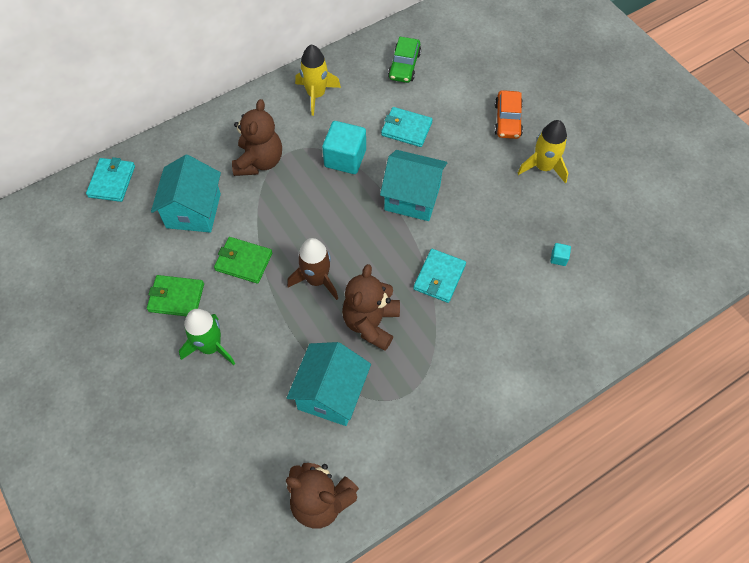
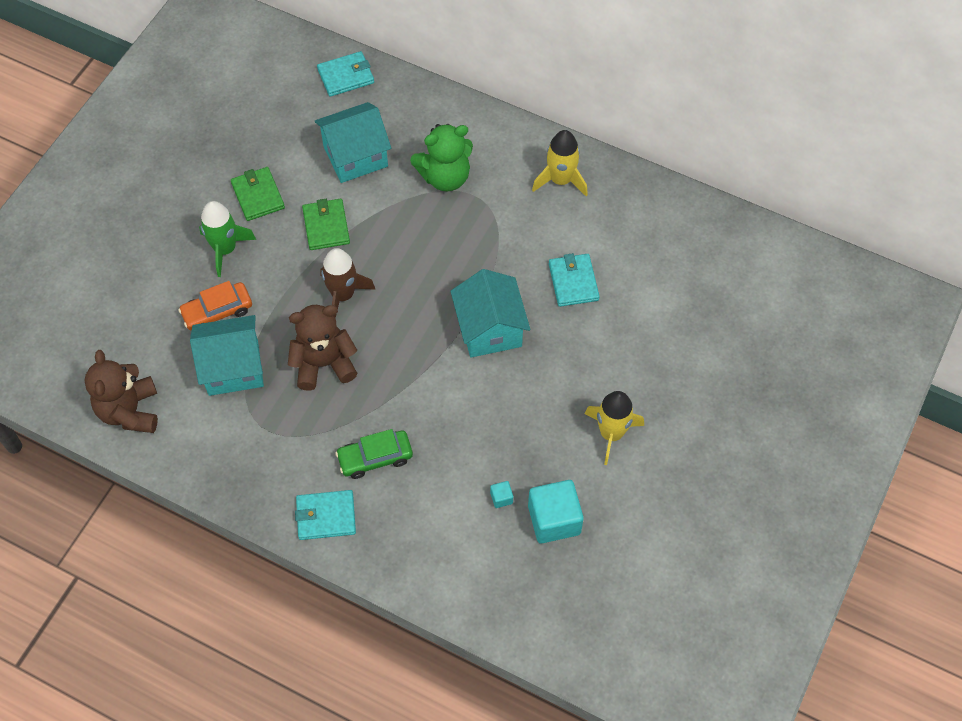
camera: 60 degrees right, 0 degrees up
(259, 161) = (445, 177): brown teddy bear -> green teddy bear
(345, 158) = (498, 246): turquoise cube -> turquoise cube (554, 520)
(404, 65) = (658, 238): green car -> green car (375, 458)
(439, 277) = (410, 398): turquoise wallet -> turquoise wallet (326, 516)
(507, 120) = (652, 371): orange car -> orange car (217, 311)

